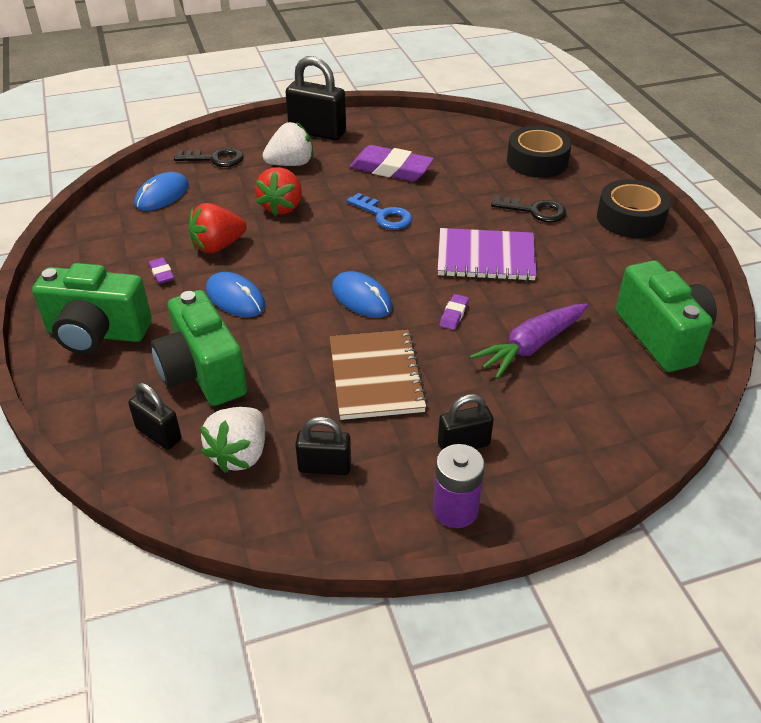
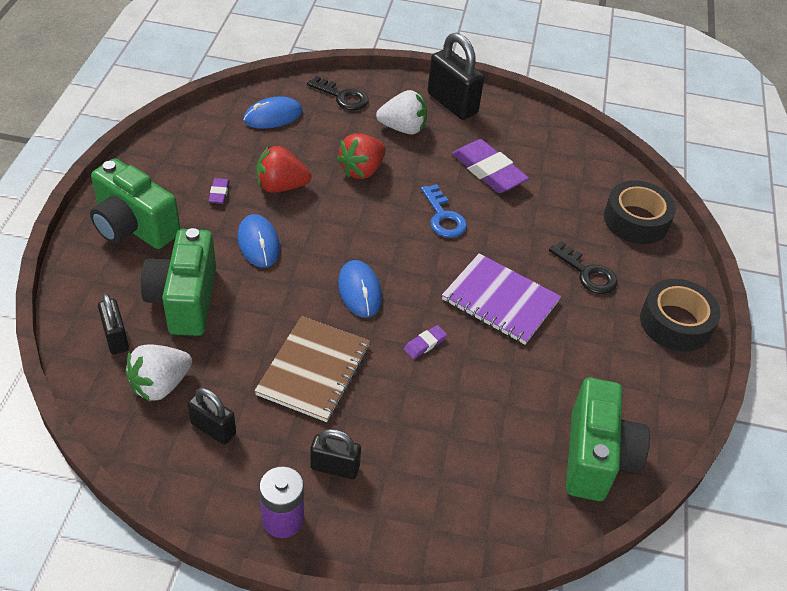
camera: 25 degrees right, 5 degrees up
(531, 346) = (466, 407): purple carrot -> none

